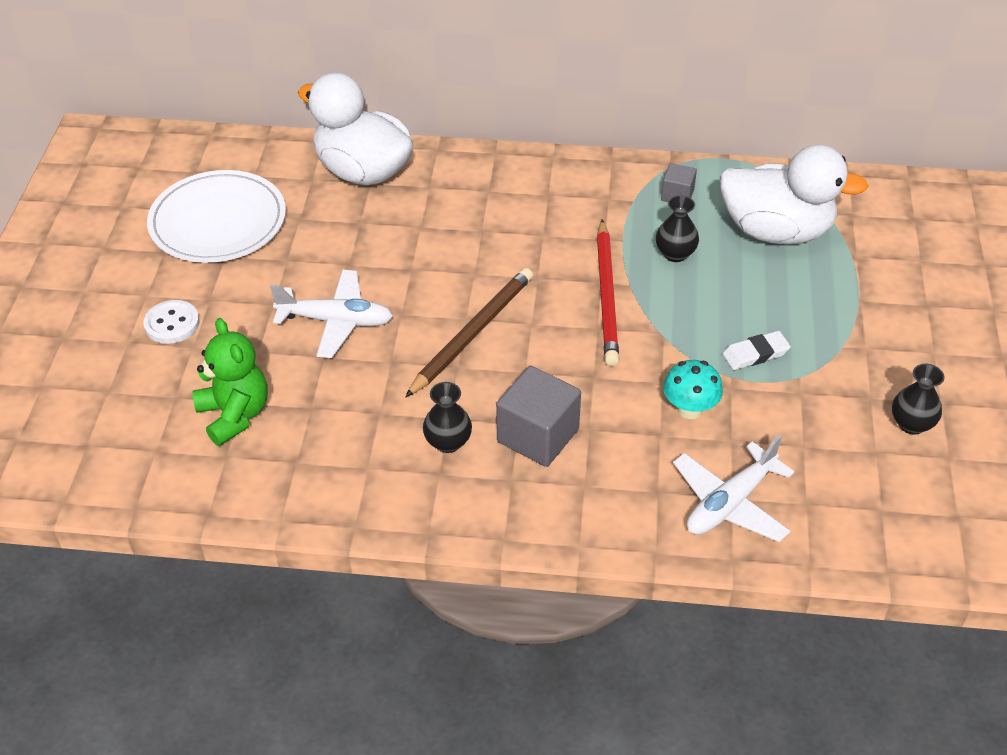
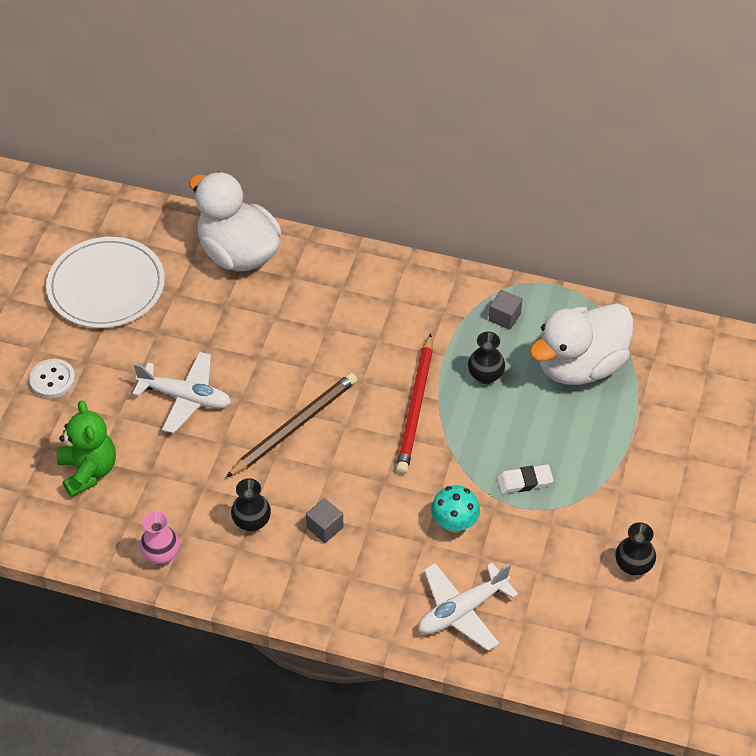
camera: 10 degrees right, 5 degrees up
(345, 495) = (161, 554): none -> pink vase
(538, 435) = (325, 527): grey cube -> grey cube, size x0.54
(776, 231) = (580, 366): white duck -> white duck turned 120 degrees clockwise

